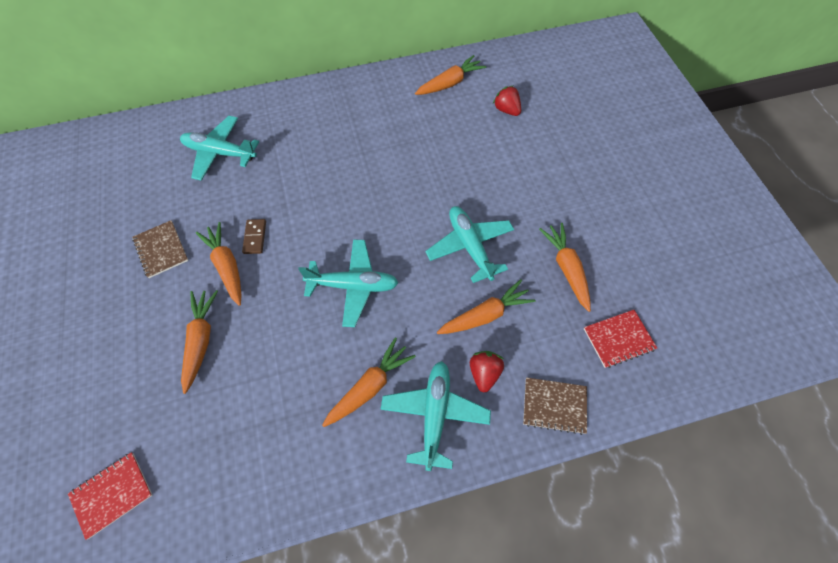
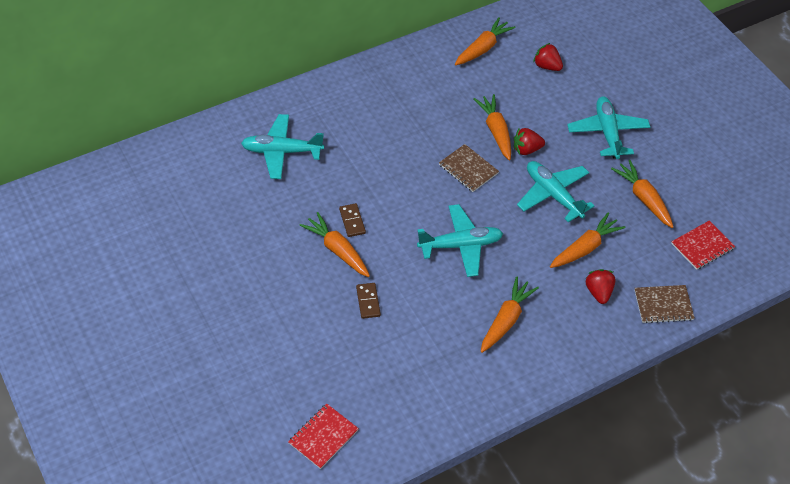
camera: 15 degrees left, 10 degrees down
(161, 250) = (268, 247): brown notebook -> brown notebook (468, 169)
(201, 340) = (343, 313): orange carrot -> orange carrot (496, 131)
(232, 332) = (368, 301): none -> brown domino
(435, 414) = (568, 329): turquoise plane -> turquoise plane (607, 132)
(458, 192) = (526, 150): none -> red strawberry

